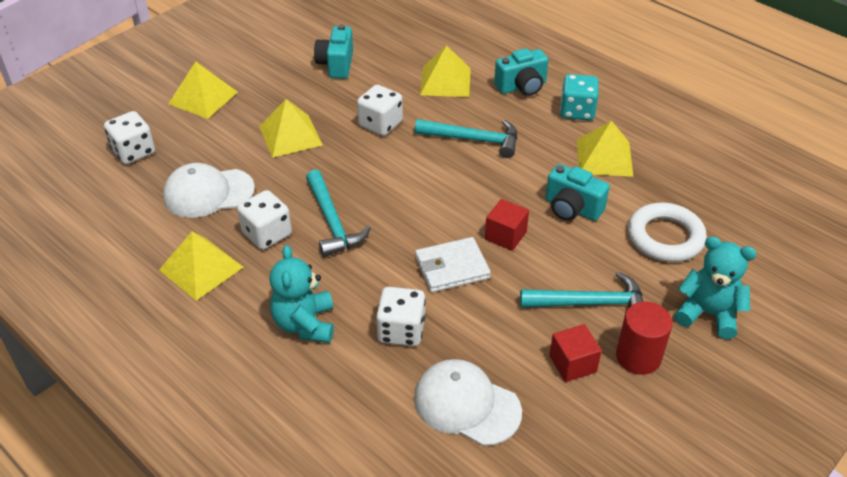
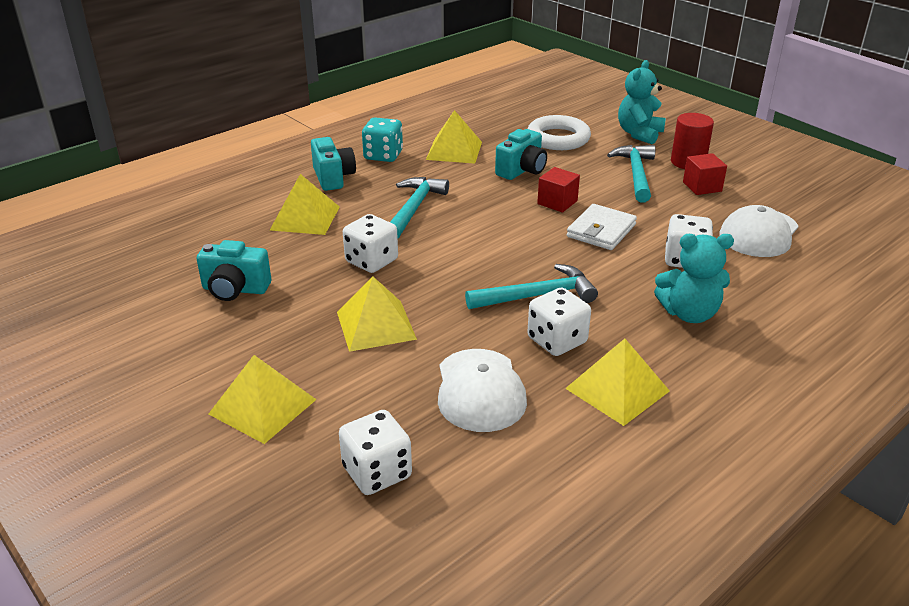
camera: 85 degrees left, 10 degrees down
(452, 268) = (601, 231): white wallet -> white wallet turned 45 degrees clockwise

